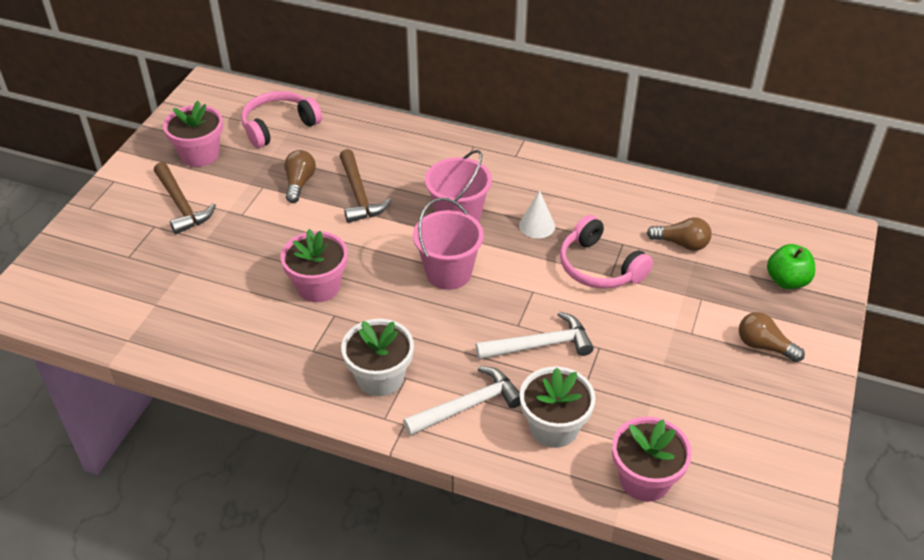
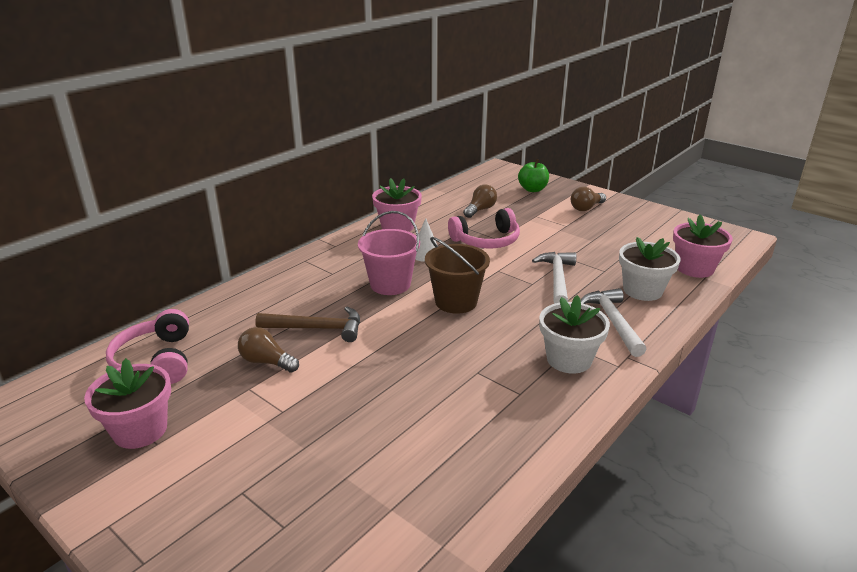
camera: 70 degrees left, 15 degrees down
(181, 205) = (222, 460): brown hammer -> none
(318, 286) = (432, 375): pink flower pot -> pink flower pot (397, 227)
(448, 273) = (456, 302): pink bucket -> brown bucket

